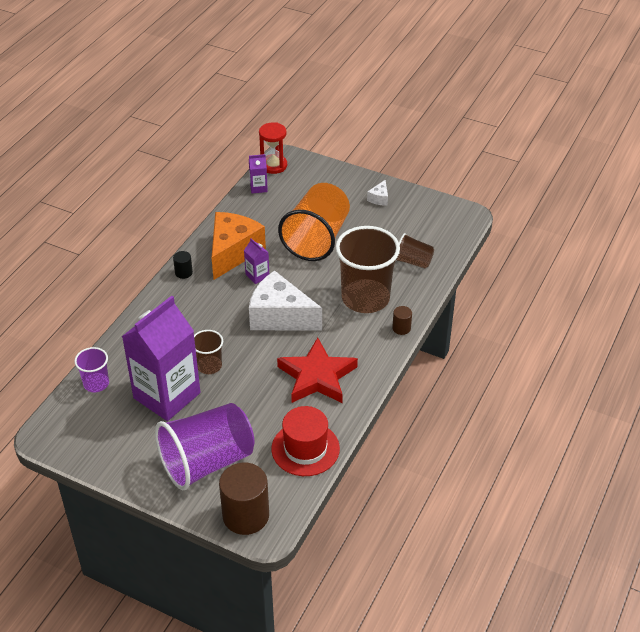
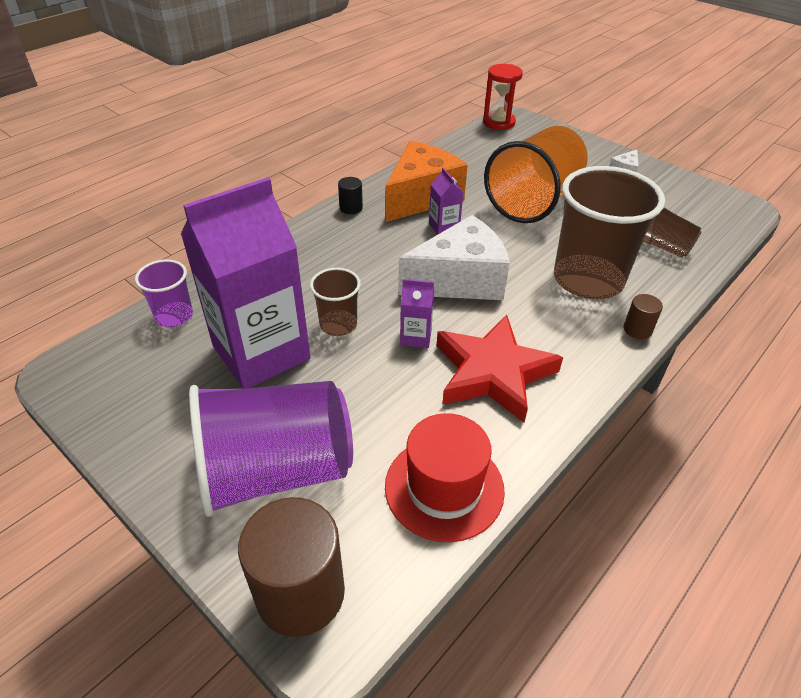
camera: 15 degrees right, 0 degrees up
(258, 187) = (474, 139): purple carton -> purple carton (416, 337)
(280, 316) = (460, 280): white cheese -> white cheese turned 120 degrees clockwise

